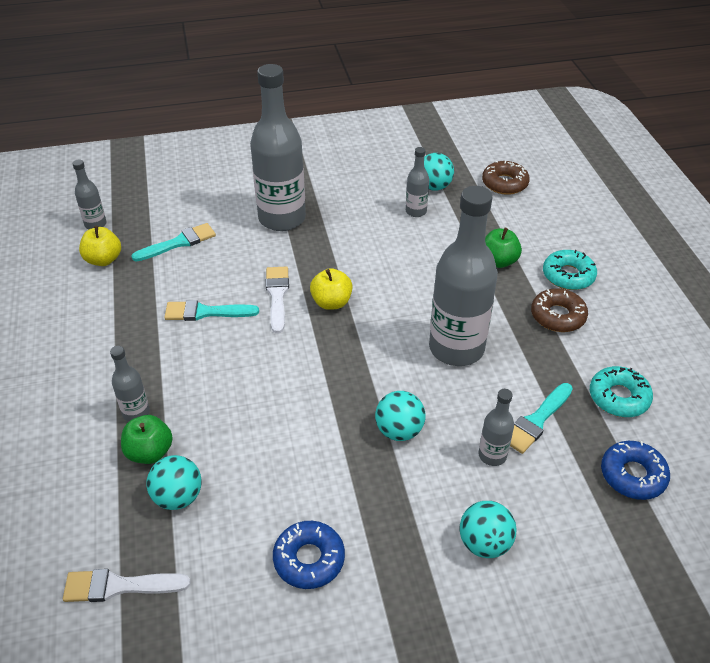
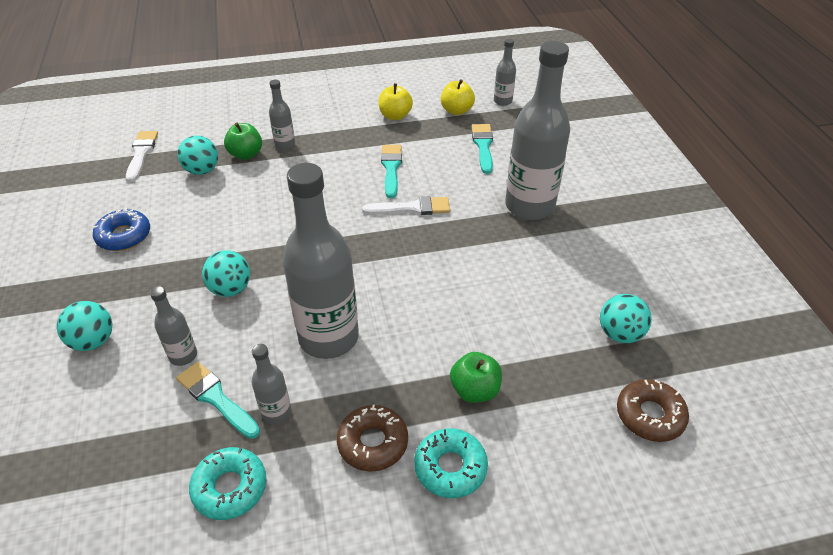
camera: 90 degrees right, 0 degrees up
(178, 243) = (483, 146): turquoise brush -> turquoise brush turned 150 degrees counterclockwise
(331, 302) = (402, 244): yellow apple -> yellow apple (395, 116)
(416, 211) = (563, 314): grey bottle -> grey bottle (276, 412)
(633, 475) = (119, 479): blue donut -> none

